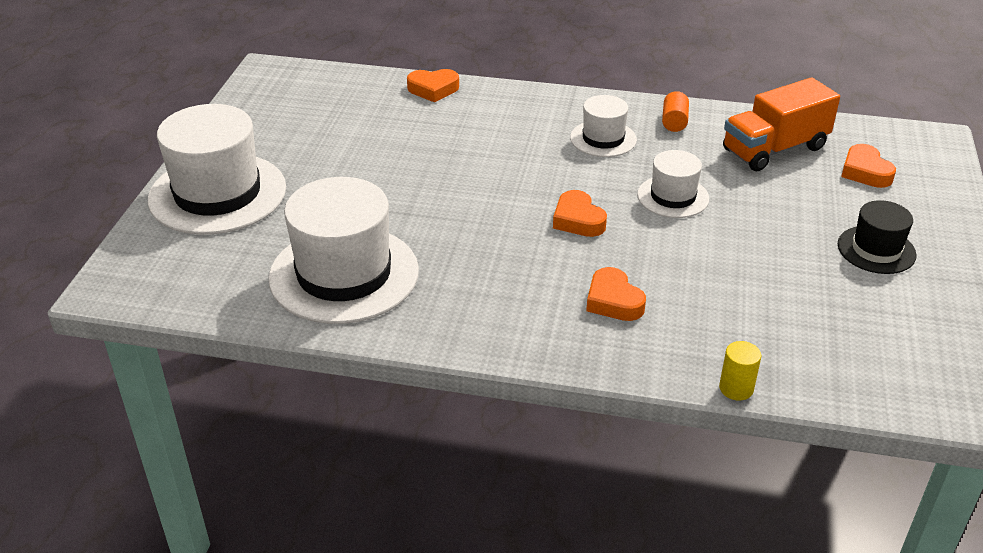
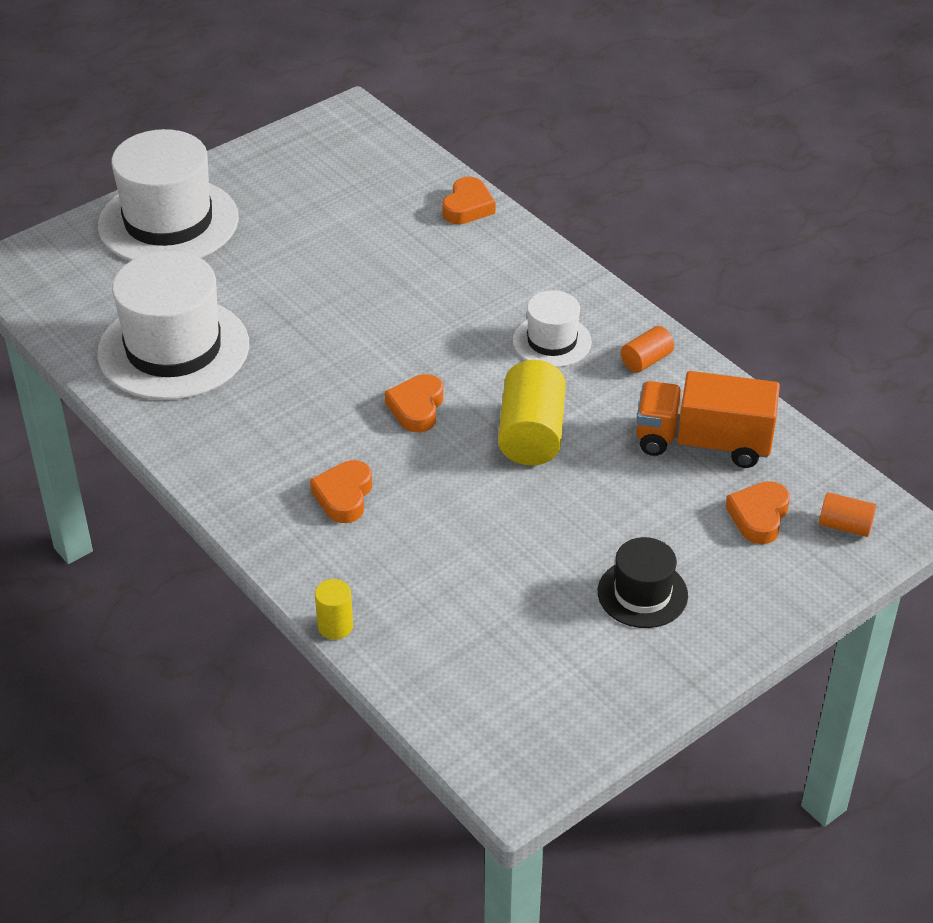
camera: 40 degrees right, 5 degrees up
(433, 89) = (467, 207): orange heart -> orange heart turned 105 degrees counterclockwise
(673, 197) = (531, 434): white hat -> yellow cylinder
(912, 152) = (845, 526): none -> orange cylinder

